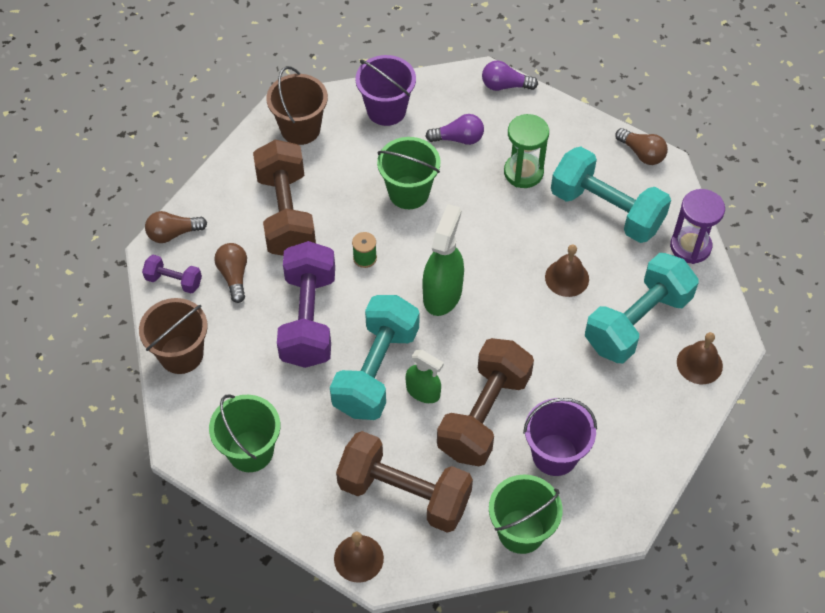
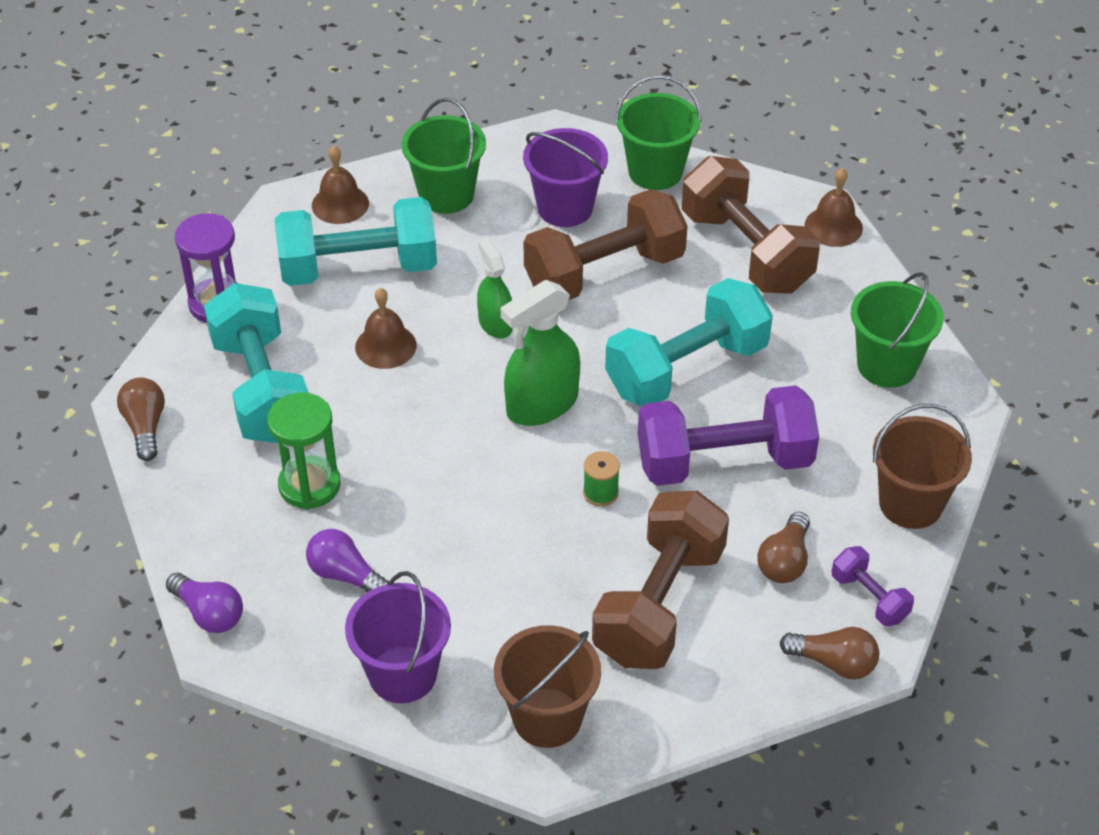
camera: 145 degrees left, 10 degrees down
(309, 318) = (724, 461): purple dumbbell -> purple dumbbell turned 45 degrees clockwise
(409, 192) = (476, 541): green bucket -> green bucket (446, 195)
(423, 392) = (651, 324): green spray bottle -> green spray bottle (495, 323)

